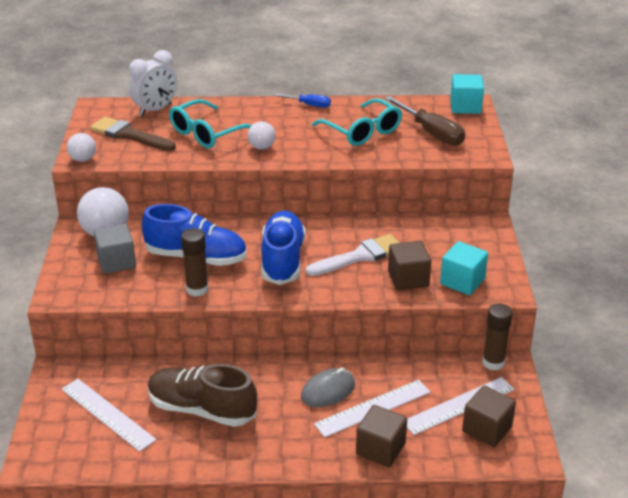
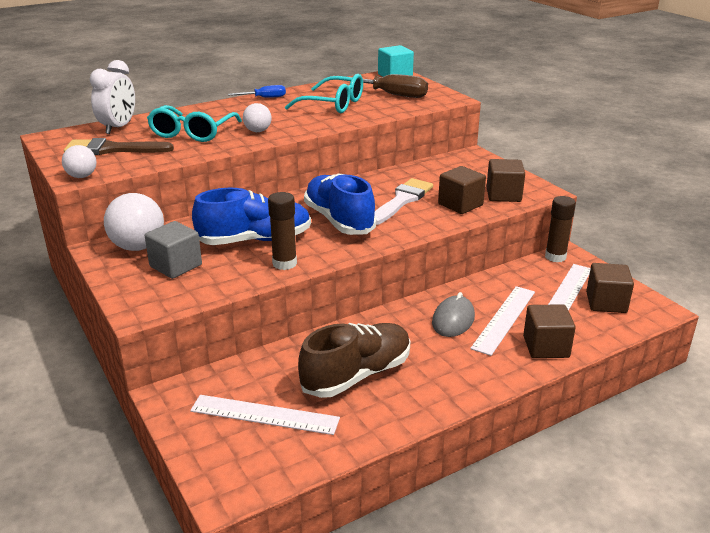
camera: 30 degrees left, 5 degrees down
(202, 409) = (357, 375): brown shoe -> brown shoe turned 150 degrees clockwise
(462, 281) = (503, 195): turquoise cube -> brown cube

